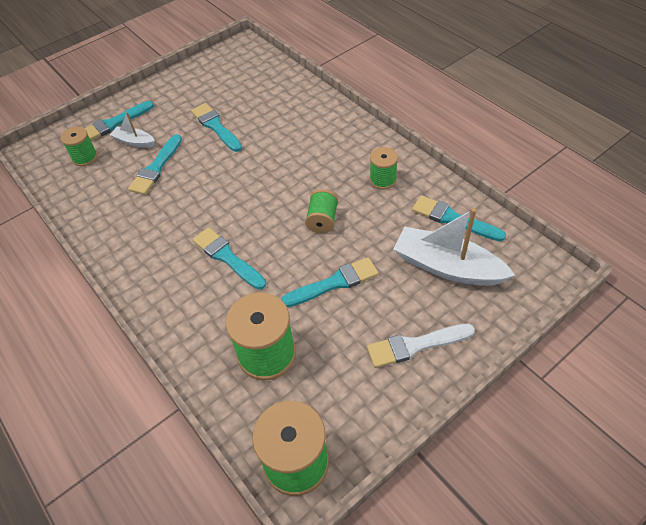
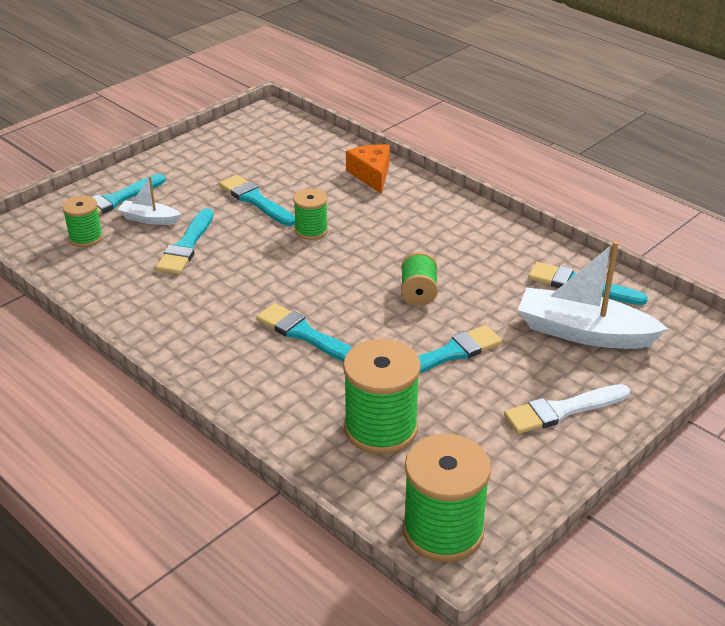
camera: 10 degrees left, 15 degrees down
(308, 105) = (371, 175): none -> orange cheese
(382, 180) = (485, 249): green spool -> green spool (311, 230)

